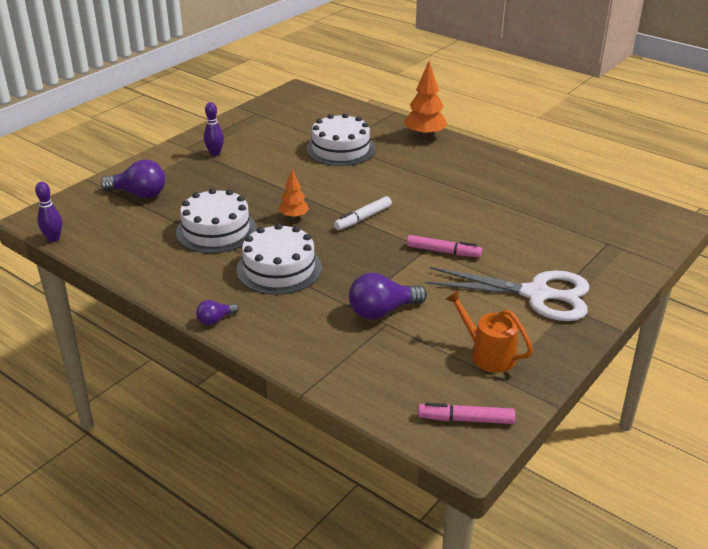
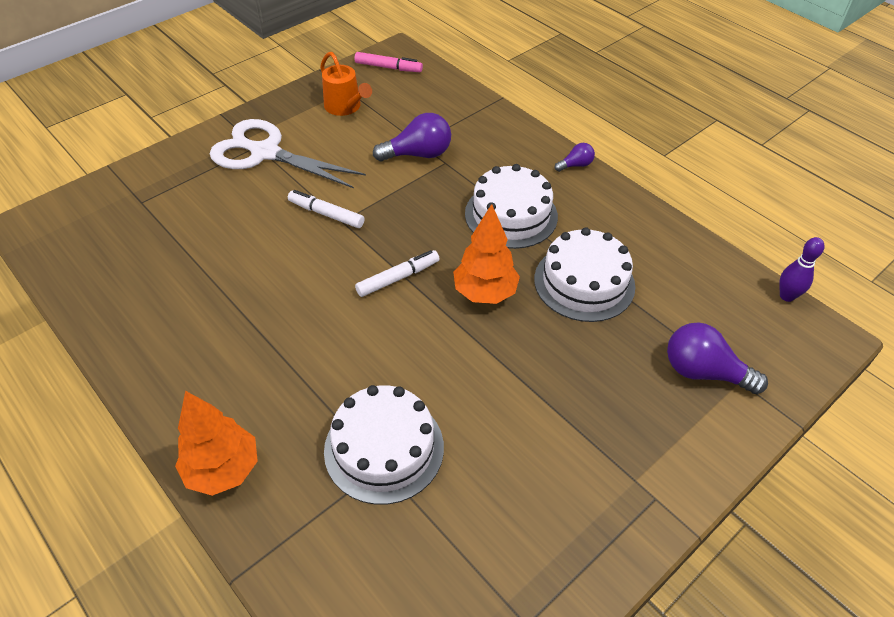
camera: 170 degrees left, 15 degrees up
(215, 153) = (601, 469): purple bowling pin -> none
(294, 217) = (485, 293): orange tree -> orange tree, size x1.67
(443, 252) = (326, 214): pink marker -> white marker

